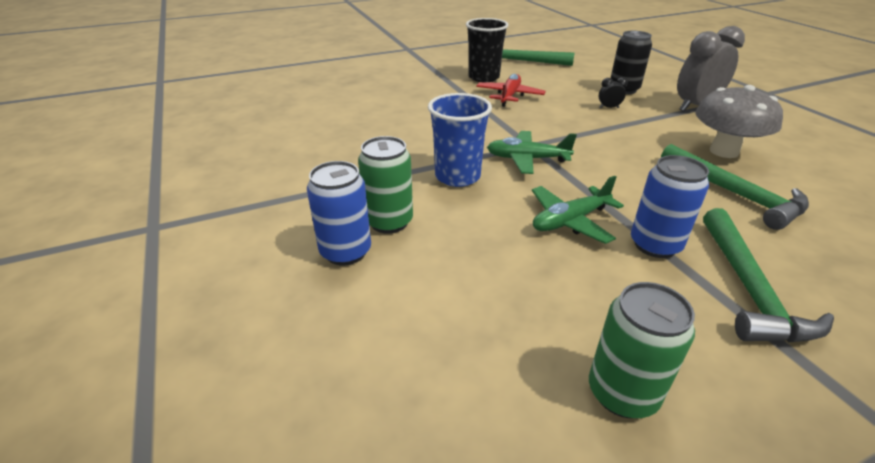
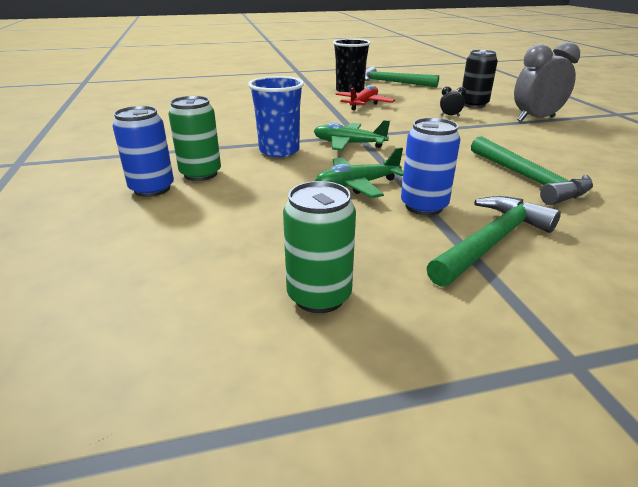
camera: 10 degrees right, 5 degrees down
(724, 151) = (540, 150): grey mushroom -> none
(748, 288) = (492, 242): green hammer -> green hammer turned 150 degrees counterclockwise

